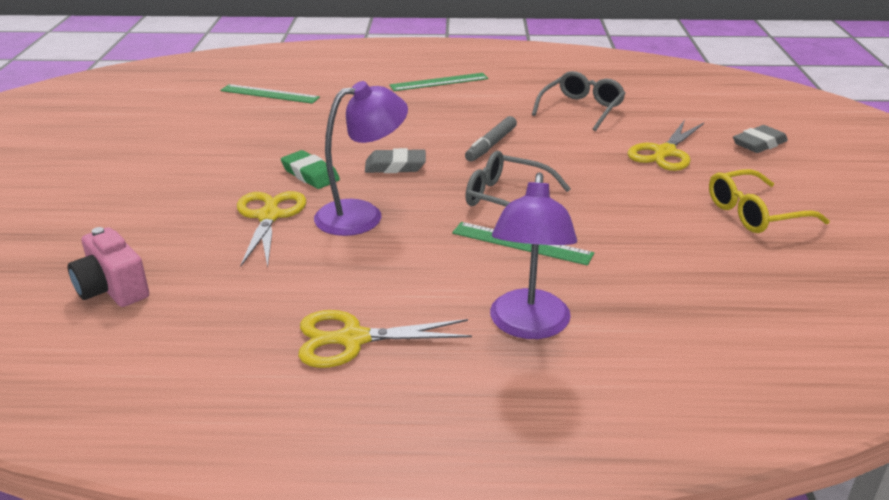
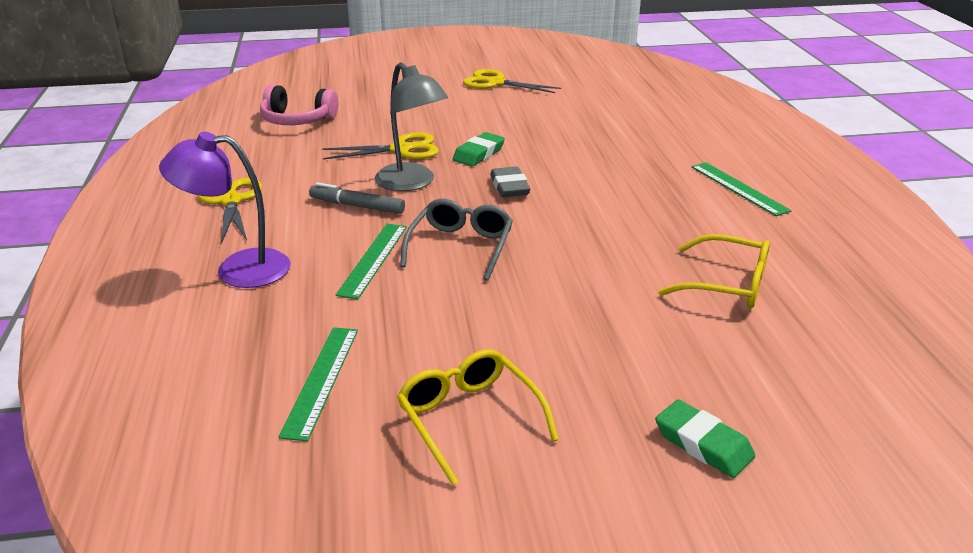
camera: 80 degrees right, 0 degrees up
(112, 289) = (297, 120): pink camera -> pink headphones
(269, 94) = (638, 115): green ruler -> green ruler (322, 380)
(362, 215) = (412, 183): purple lamp -> grey lamp
(491, 145) = (582, 230): grey marker -> grey marker (357, 206)
(581, 109) = (727, 284): grey glasses -> yellow glasses
(665, 152) = (623, 350): yellow scissors -> yellow scissors (495, 83)
(759, 144) = (703, 444): grey eraser -> green eraser

